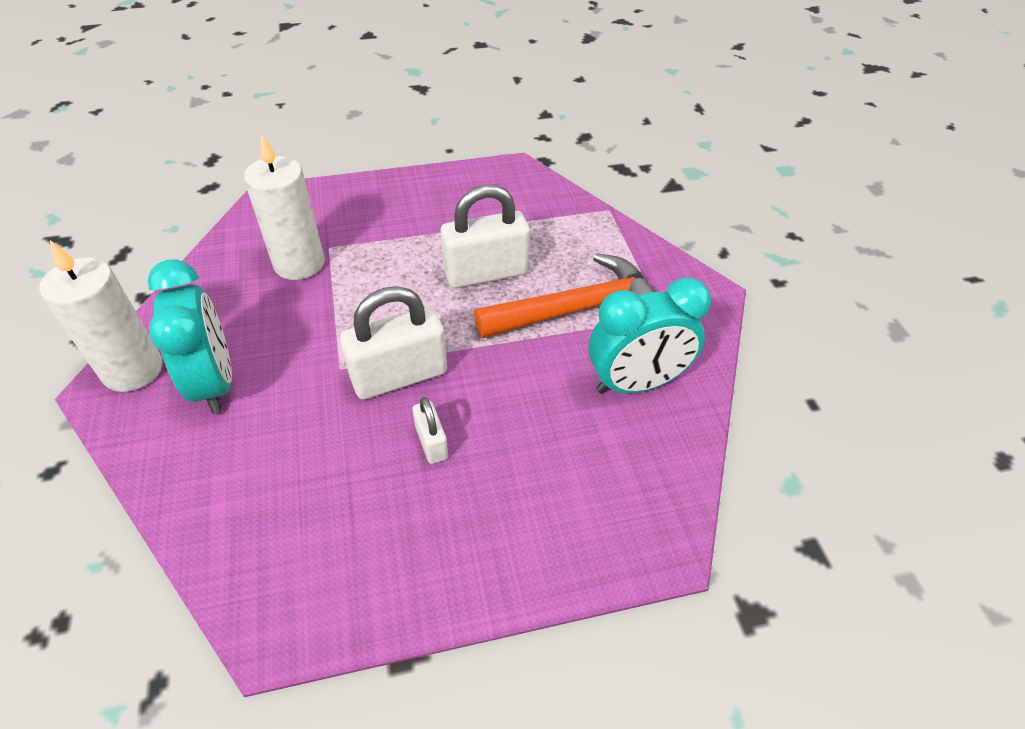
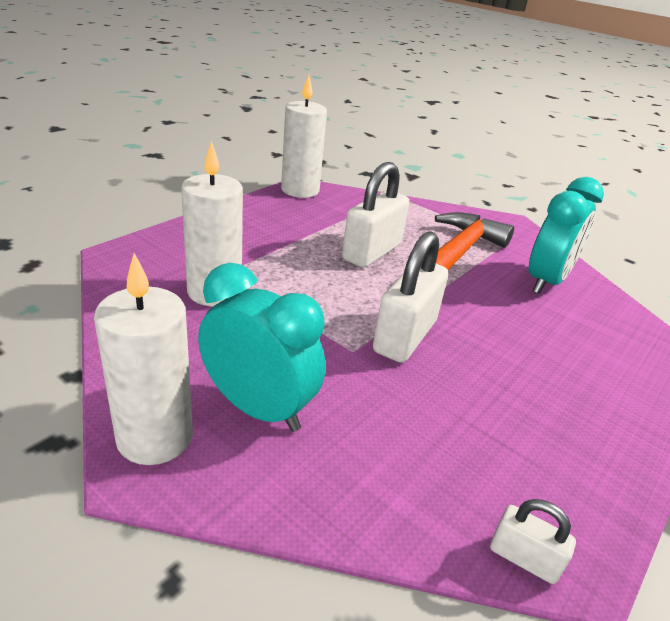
camera: 40 degrees left, 15 degrees down
(431, 443) = (487, 368): white padlock -> white padlock (523, 558)
(506, 172) = (300, 190): none -> white candle

